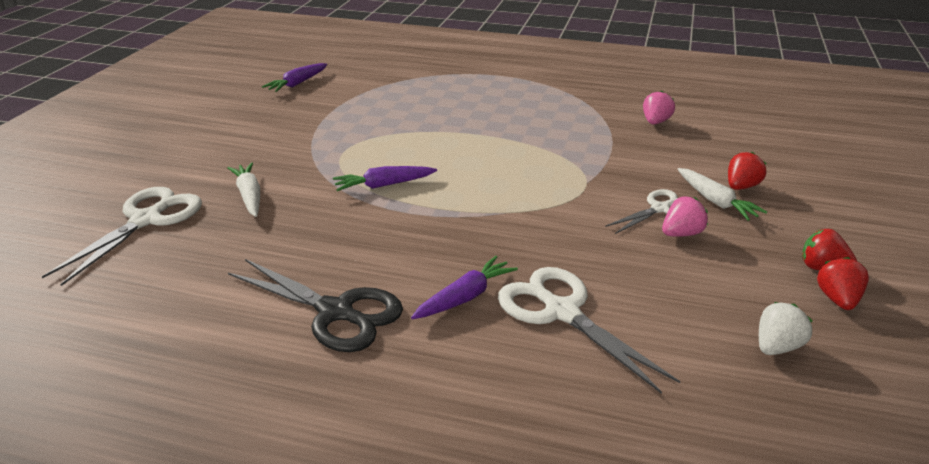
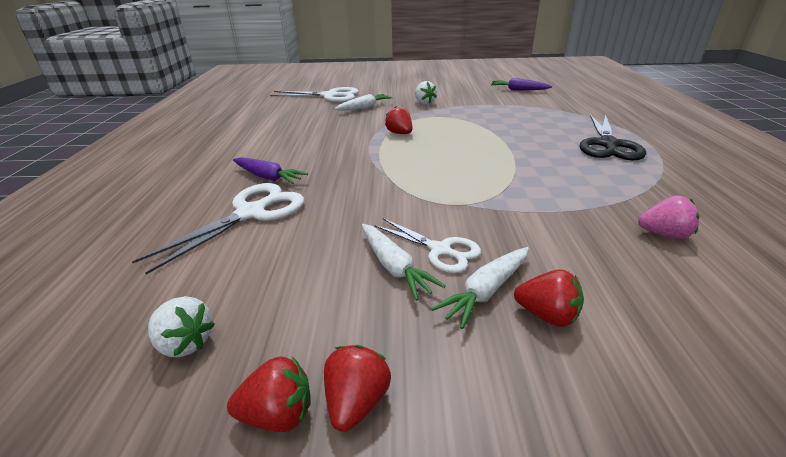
camera: 75 degrees right, 0 degrees up
(280, 149) = (424, 103): none -> white strawberry
(335, 312) = (251, 146): black scissors -> black scissors (608, 145)
(383, 185) = (399, 133): purple carrot -> red strawberry
(681, 234) = (394, 267): pink strawberry -> white carrot

